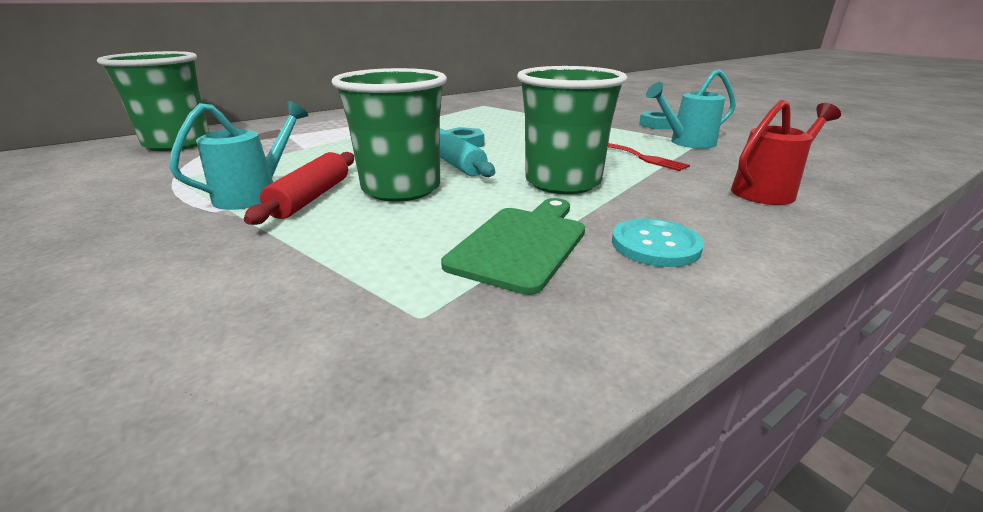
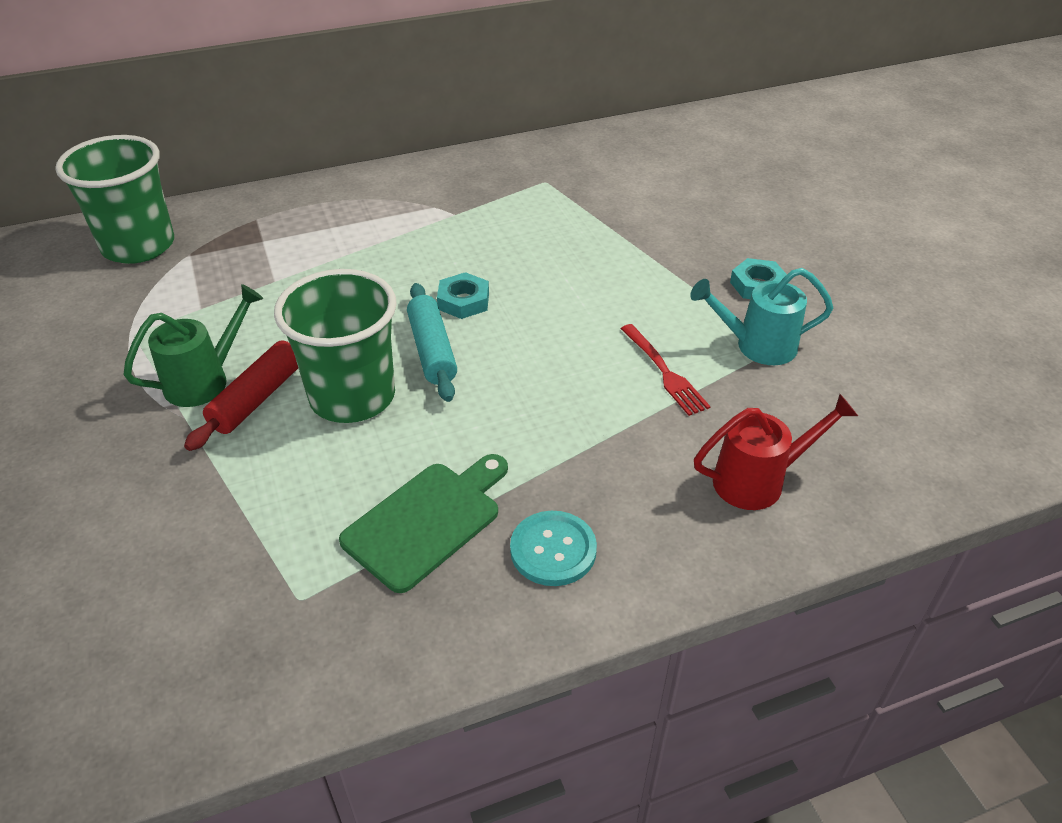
camera: 15 degrees right, 15 degrees up
(255, 194) = (205, 380): turquoise watering can -> green watering can
(562, 182) = (532, 416): green cup -> none

